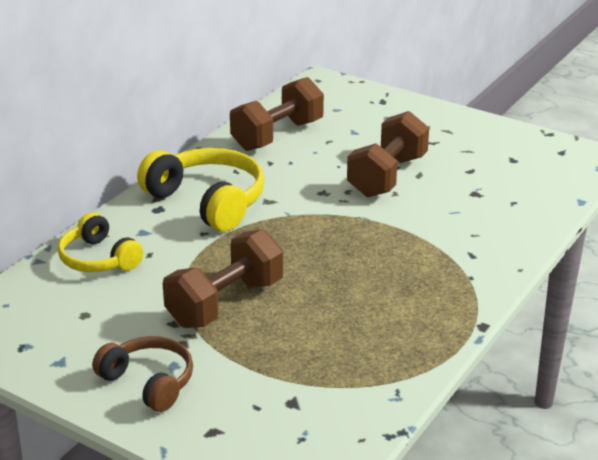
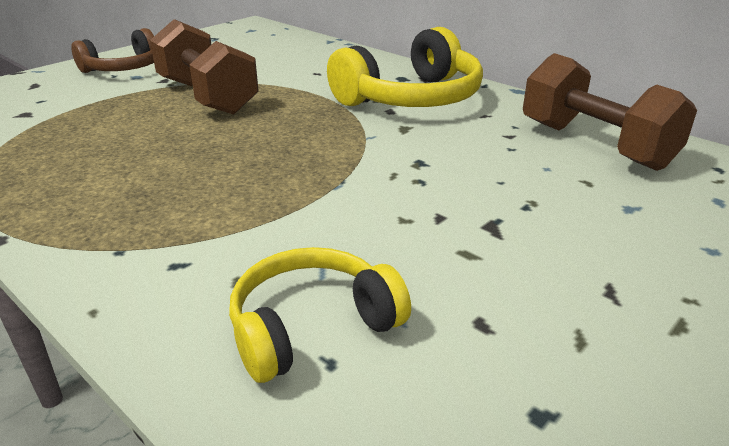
camera: 100 degrees right, 0 degrees up
(99, 259) = (320, 57): yellow headphones -> yellow headphones (312, 326)
(387, 176) = (462, 219): brown dumbbell -> none

